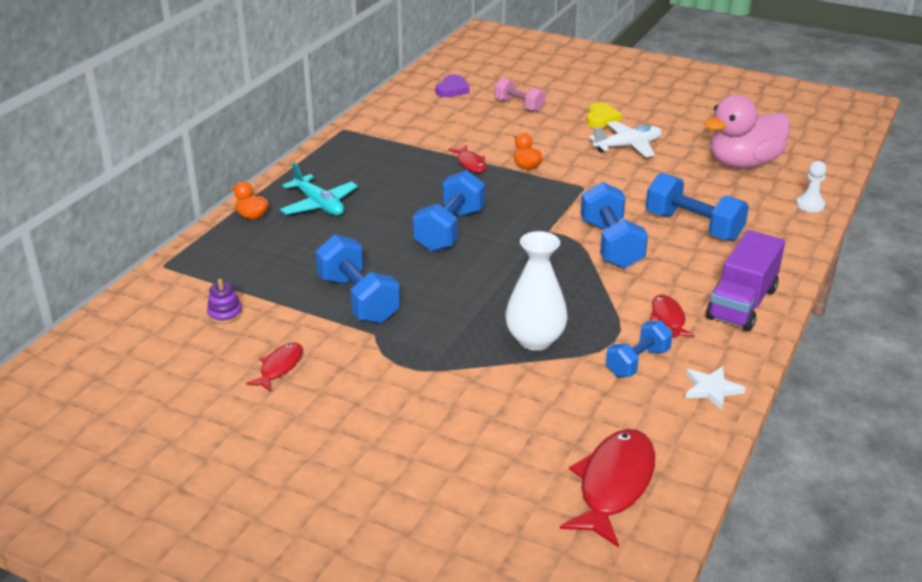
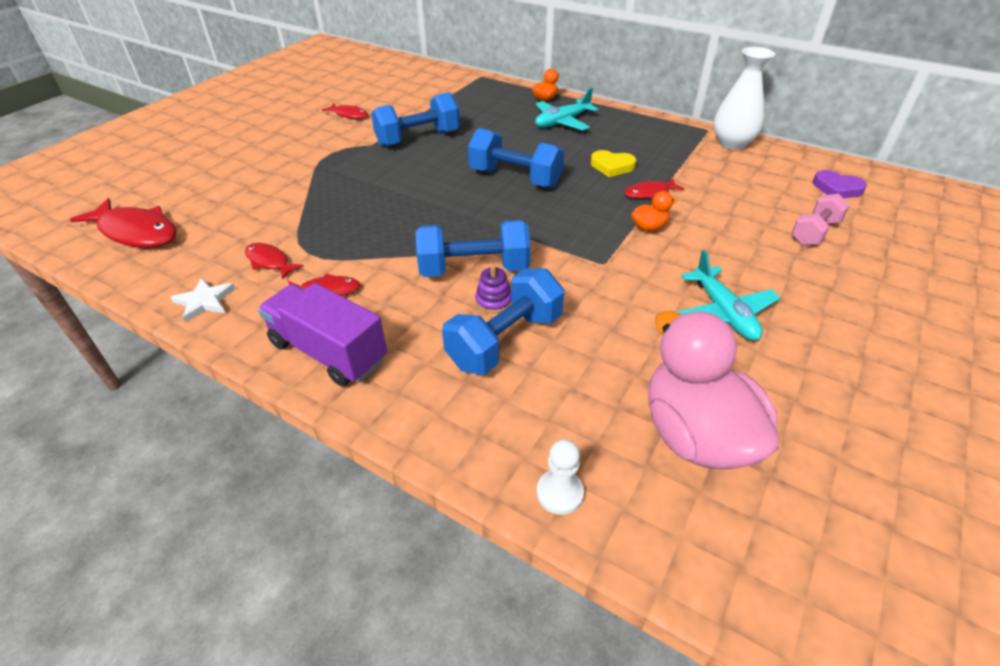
camera: 95 degrees right, 10 degrees up
(225, 314) = (417, 96): purple stacking toy -> purple stacking toy (493, 301)
(535, 340) = (330, 211): white vase -> white vase (732, 143)
(601, 119) = (805, 298): yellow heart -> yellow heart (612, 166)
(628, 146) = (723, 312): white plane -> turquoise plane
(637, 362) = (269, 261): blue dumbbell -> red fish

